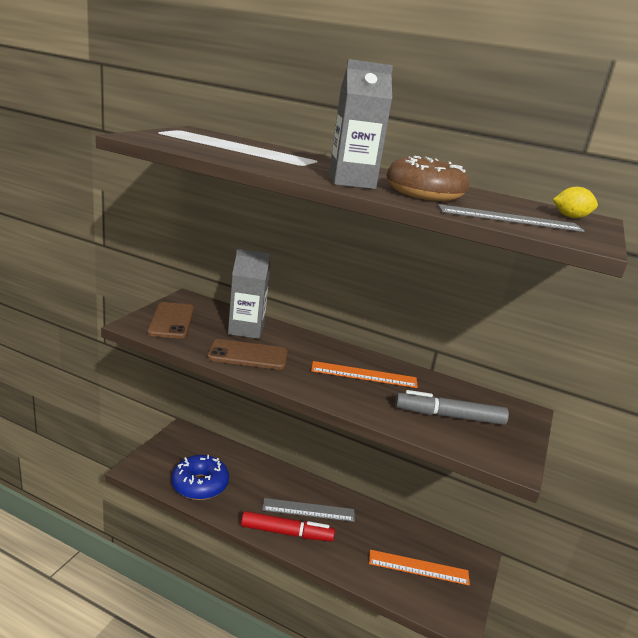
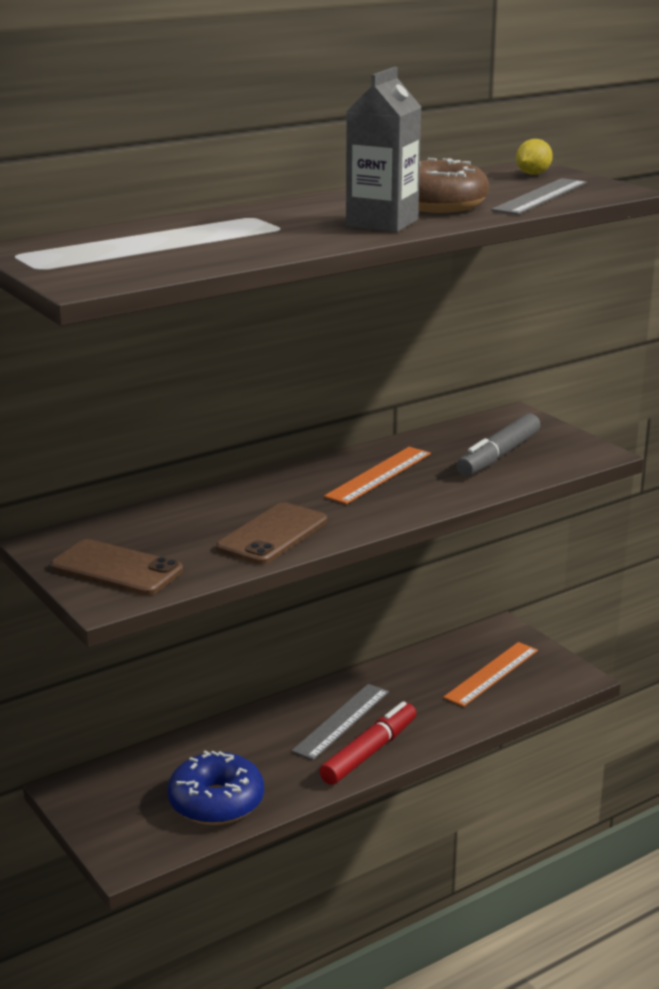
camera: 55 degrees left, 0 degrees up
(246, 330) = (195, 519): grey carton -> none

